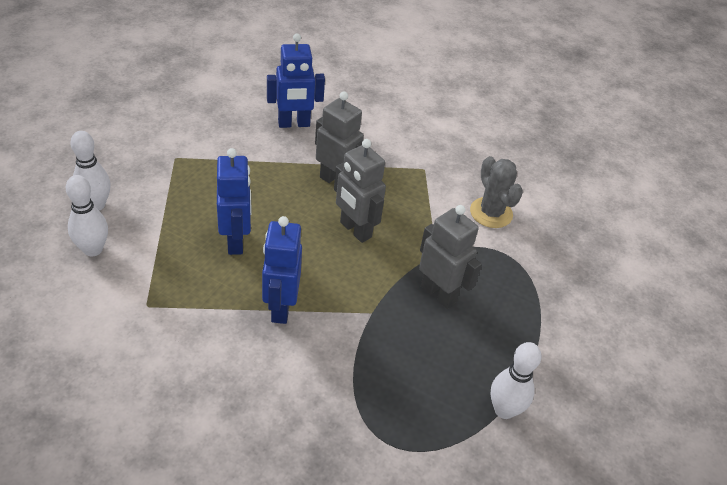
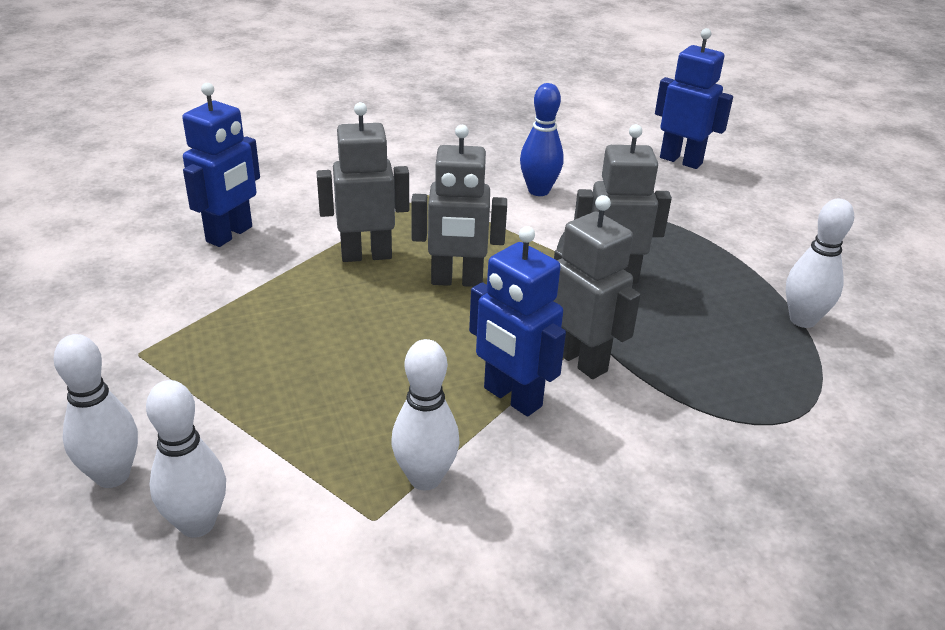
camera: 45 degrees left, 10 degrees down
(189, 308) = (425, 478): none -> white bowling pin
(236, 241) = (360, 377): blue robot -> blue robot (681, 160)
(342, 320) = (581, 360): none -> grey robot
(491, 213) = (538, 191): grey cactus -> blue bowling pin

